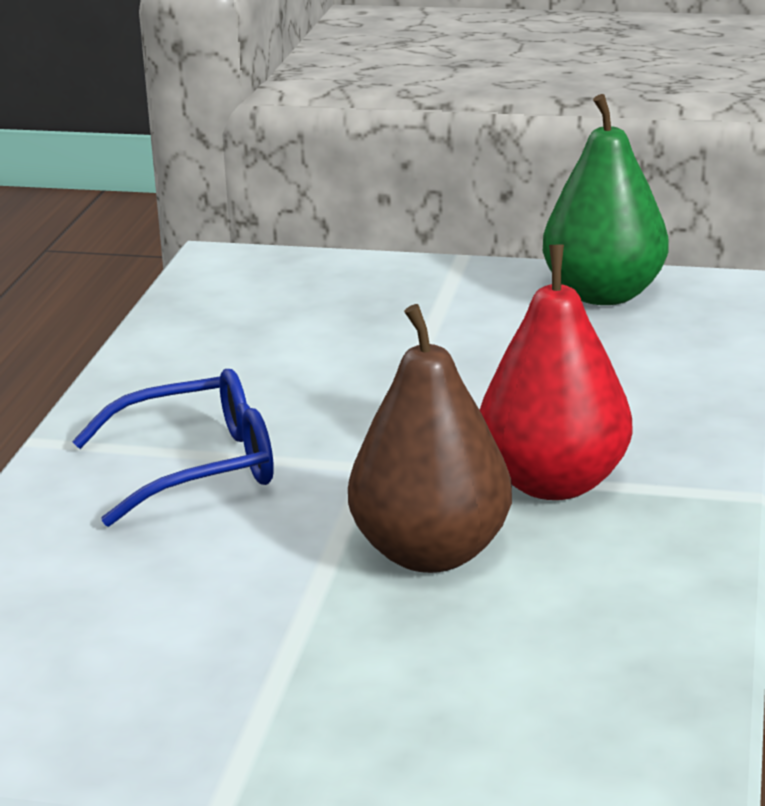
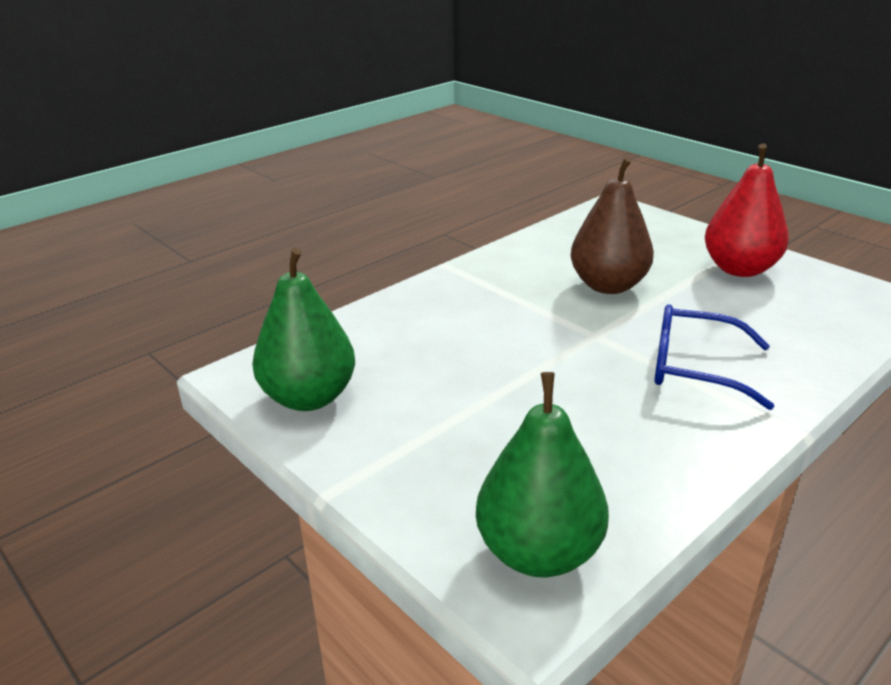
camera: 145 degrees left, 5 degrees up
(242, 280) = (539, 552): none -> green pear
(554, 483) = (518, 294): red pear -> red pear (739, 269)

